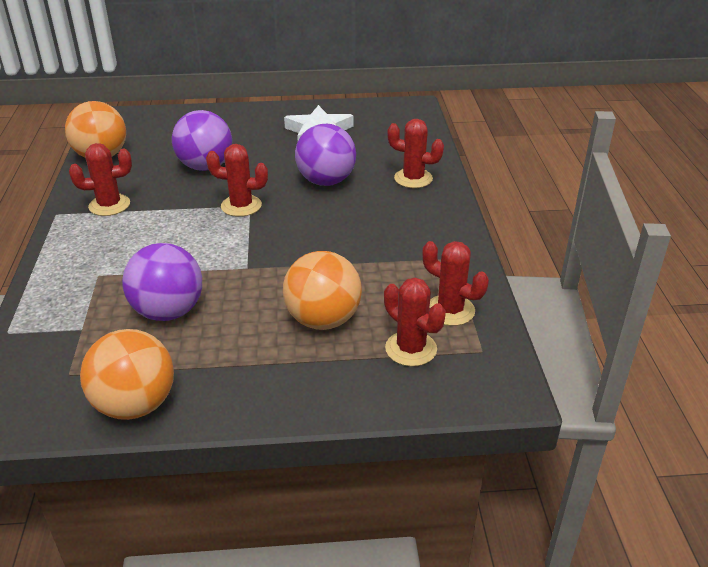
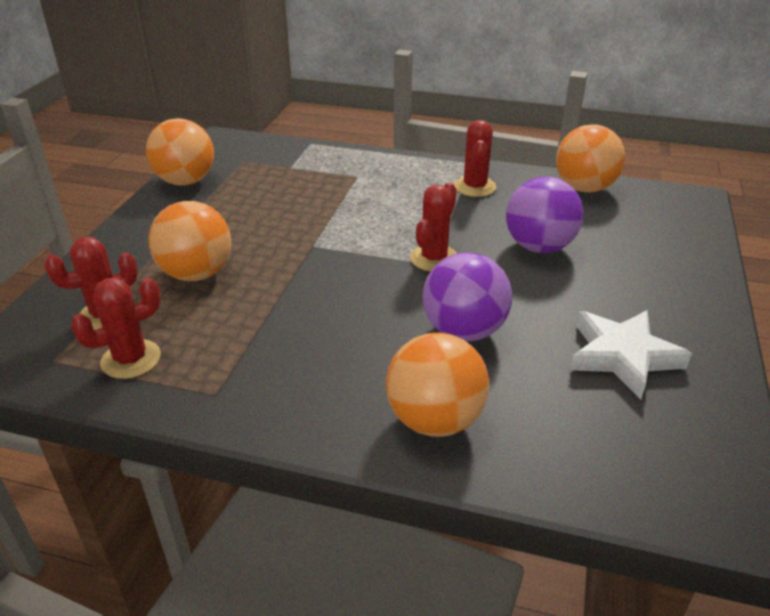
camera: 110 degrees right, 0 degrees up
(168, 311) = (280, 201): purple ball -> none
(413, 178) = (435, 420): red cactus -> orange ball

